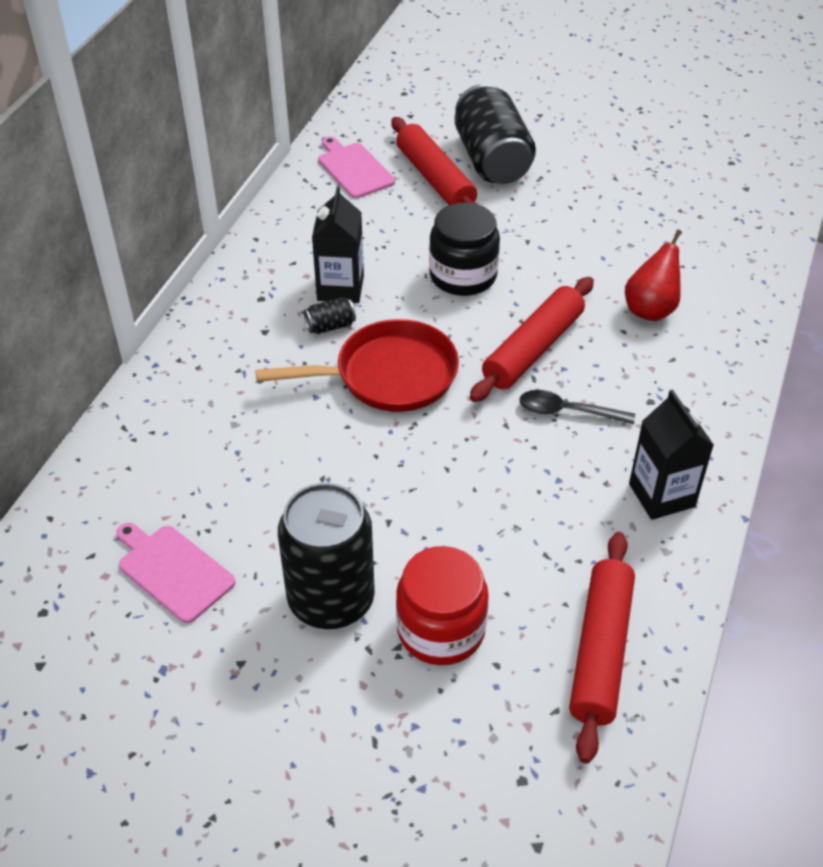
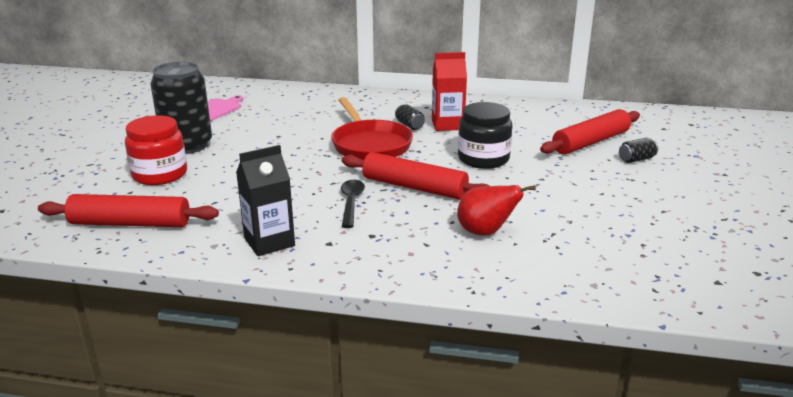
camera: 80 degrees right, 20 degrees down
(340, 288) = (447, 125): black carton -> red carton
(354, 169) = (578, 117): pink cutting board -> none
(492, 160) = (636, 159): black can -> black can, size x0.41

